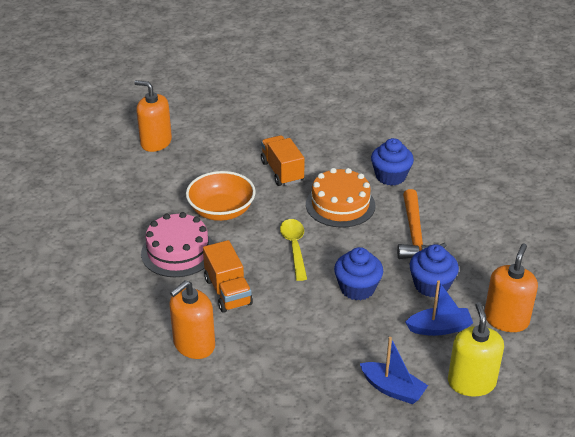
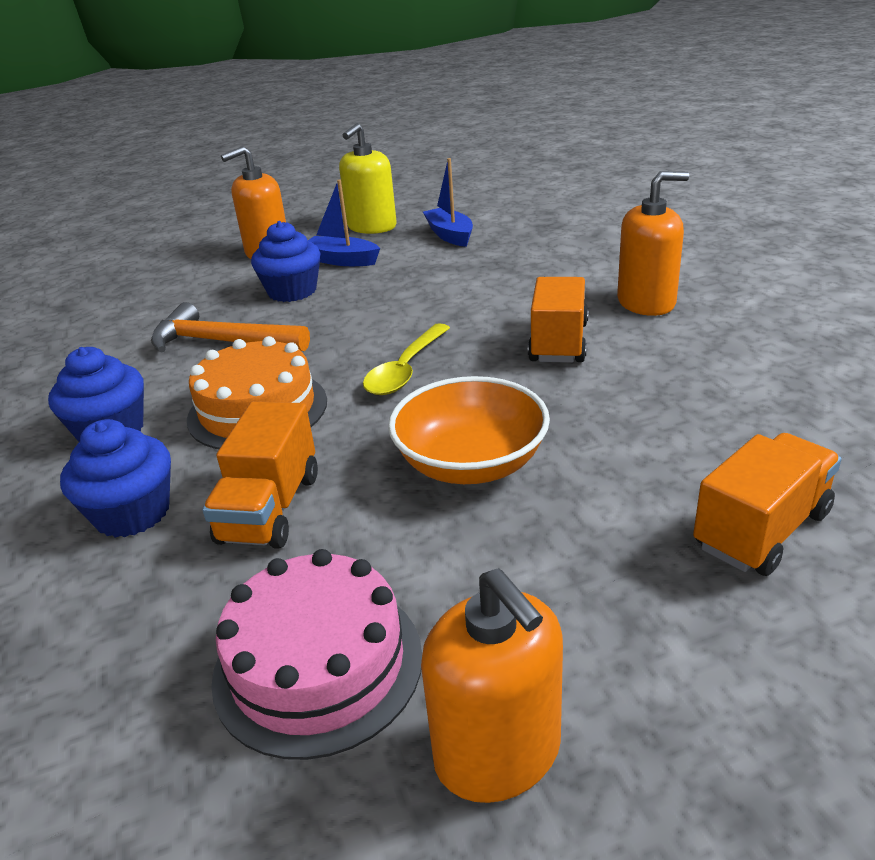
camera: 145 degrees left, 5 degrees down
(98, 219) = (761, 530): none -> orange truck
(178, 252) = (606, 414): pink cake -> pink cake (318, 664)
(357, 288) = (380, 307): blue cupcake -> blue cupcake (132, 513)
(415, 234) = (222, 342): orange hammer -> orange hammer turned 105 degrees counterclockwise

